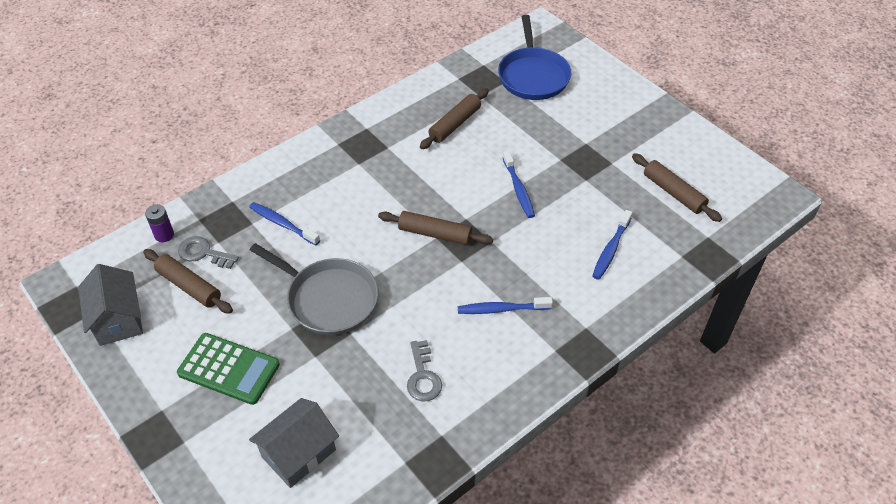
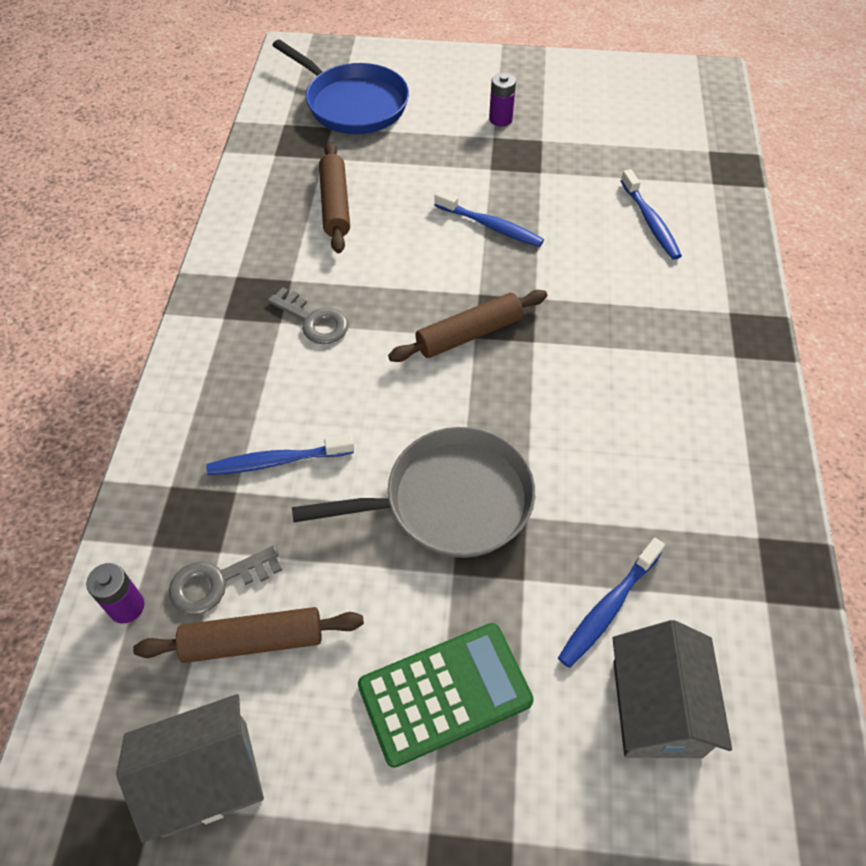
camera: 45 degrees left, 5 degrees up
(118, 319) = (206, 778): grey house -> grey house turned 45 degrees counterclockwise
(423, 376) = (660, 494): grey key -> grey key (314, 321)
(501, 309) = (636, 358): blue toothbrush -> blue toothbrush (608, 608)
(604, 136) = (500, 119): none -> purple battery
(673, 192) = (630, 131): brown rolling pin -> none

